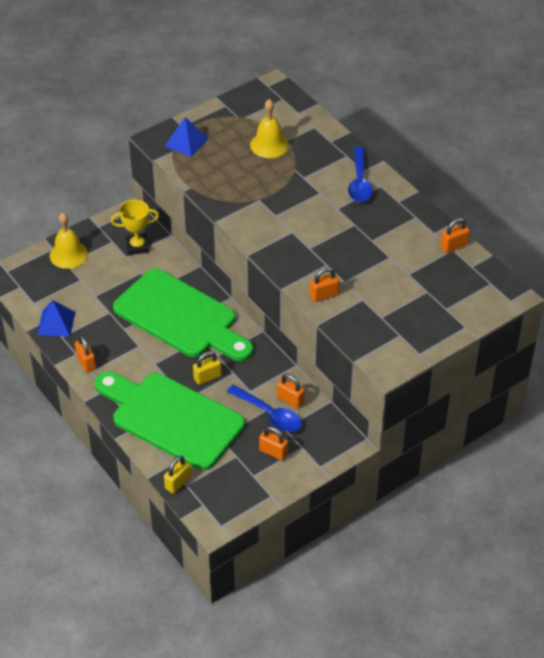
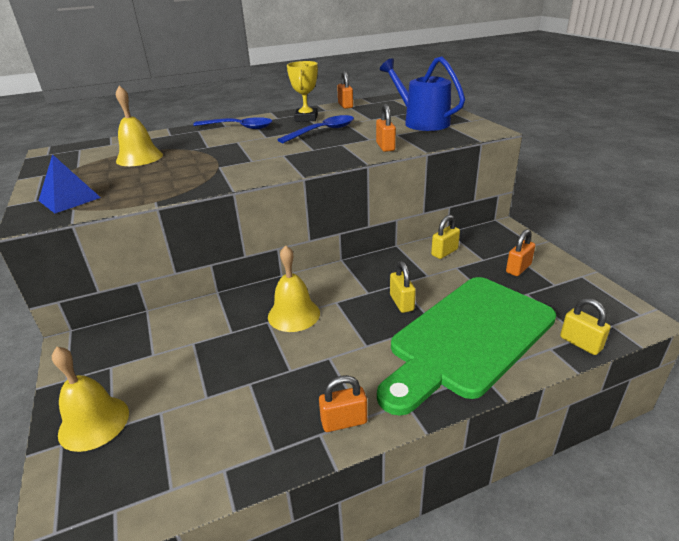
camera: 75 degrees left, 15 degrees down
(56, 323) = (239, 456): blue pyramid -> none
(137, 246) = (142, 341): yellow trophy -> yellow trophy (306, 118)
(180, 317) = (294, 314): green cutting board -> yellow bell
(269, 414) = (463, 266): blue spoon -> blue spoon (323, 131)
(290, 400) = (444, 252): orange padlock -> yellow padlock
(405, 314) = (421, 122): none -> blue watering can

